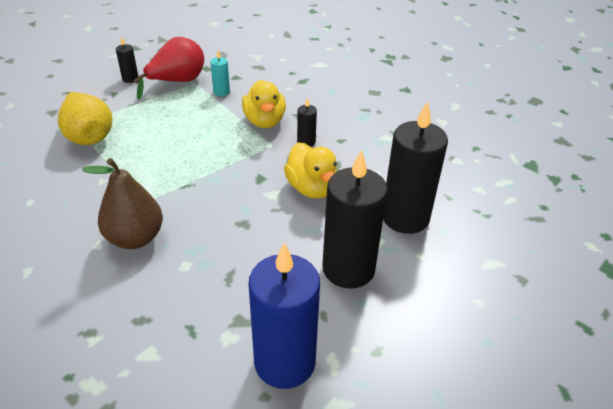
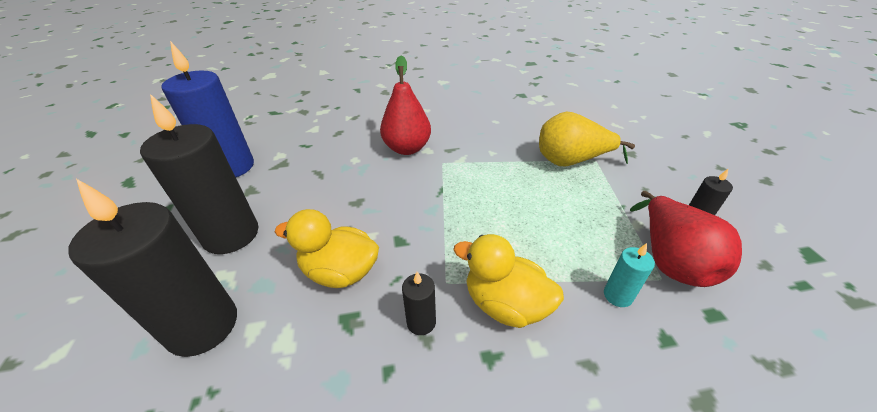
camera: 130 degrees right, 0 degrees up
(135, 238) = (407, 148): brown pear -> red pear

